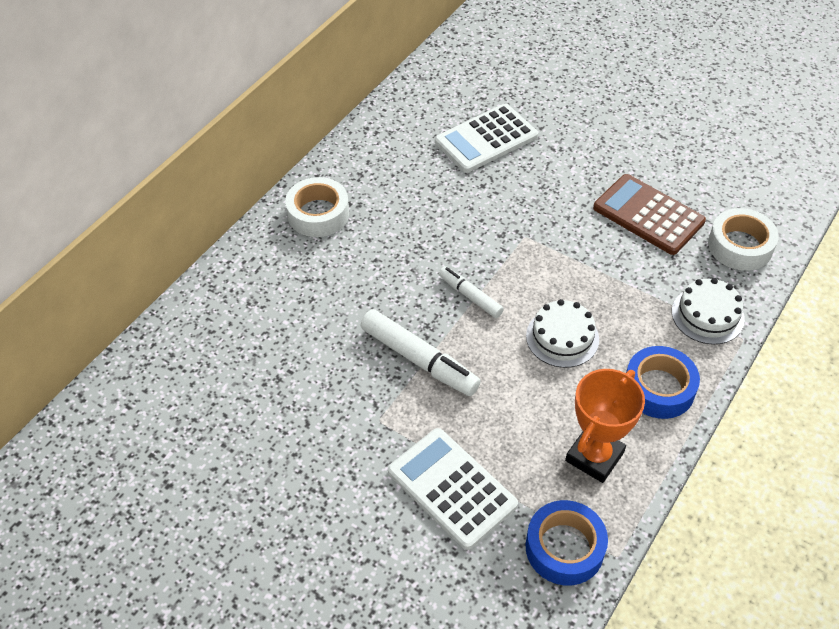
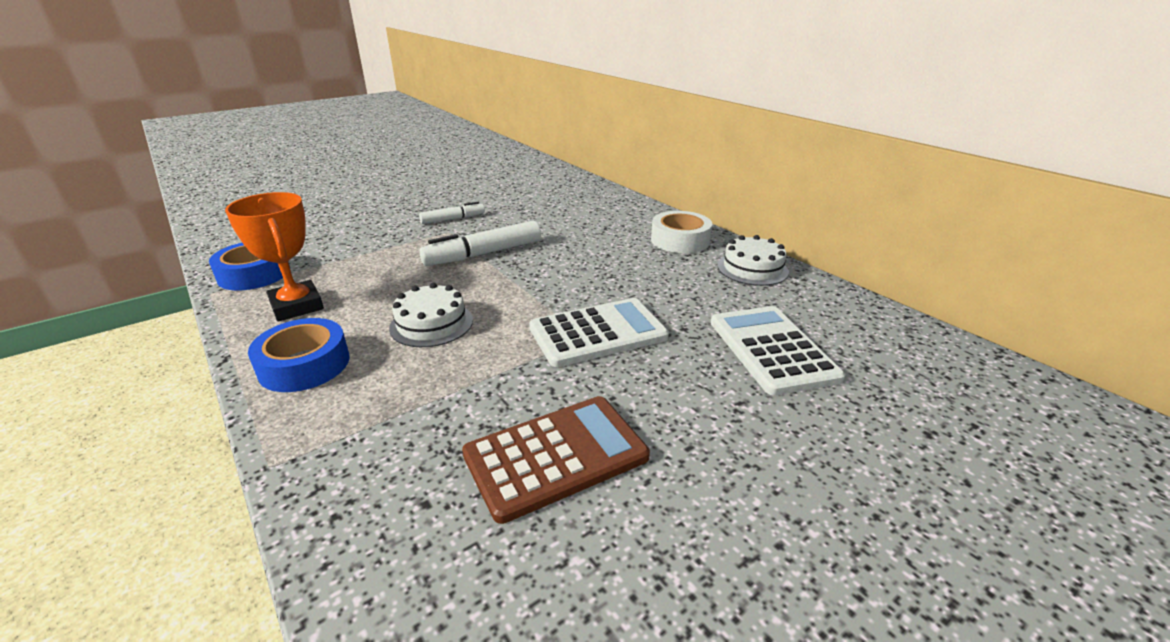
camera: 110 degrees right, 20 degrees down
(451, 488) = (362, 245): white calculator -> white calculator (598, 333)
(470, 296) = (529, 287): white marker -> white marker (453, 219)
(707, 315) = (340, 445): white cake -> white cake (752, 269)
(740, 246) = (413, 551): white tape -> none

